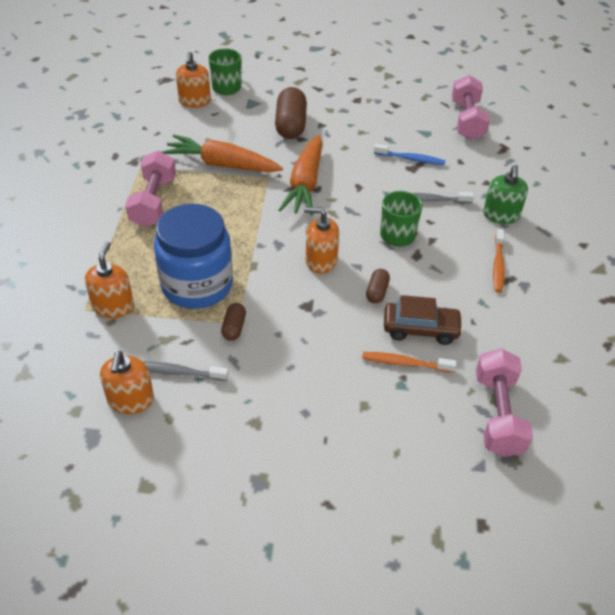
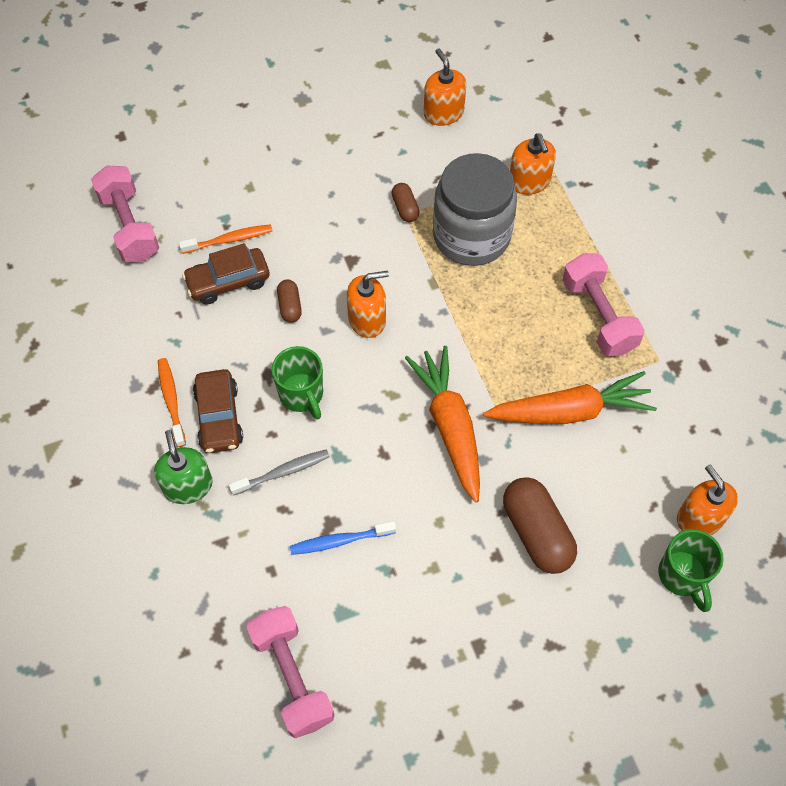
camera: 155 degrees right, 15 degrees up
(179, 372) = (422, 149): grey toothbrush -> none
(197, 285) = (471, 236): blue jar -> grey jar
(465, 243) = (219, 417): none -> brown car

